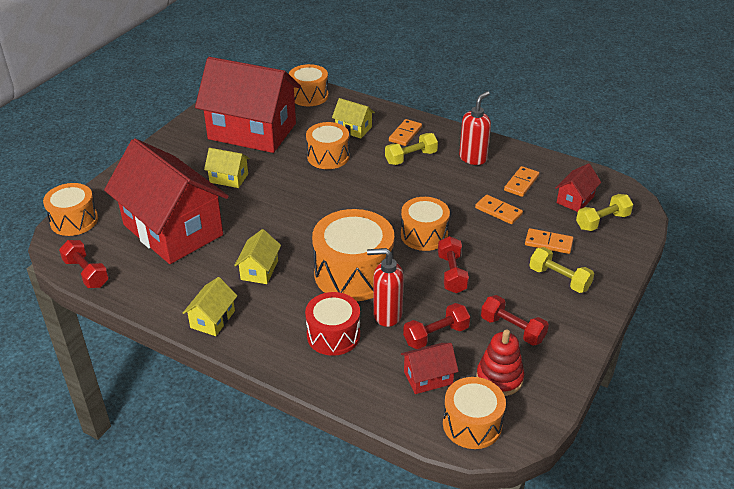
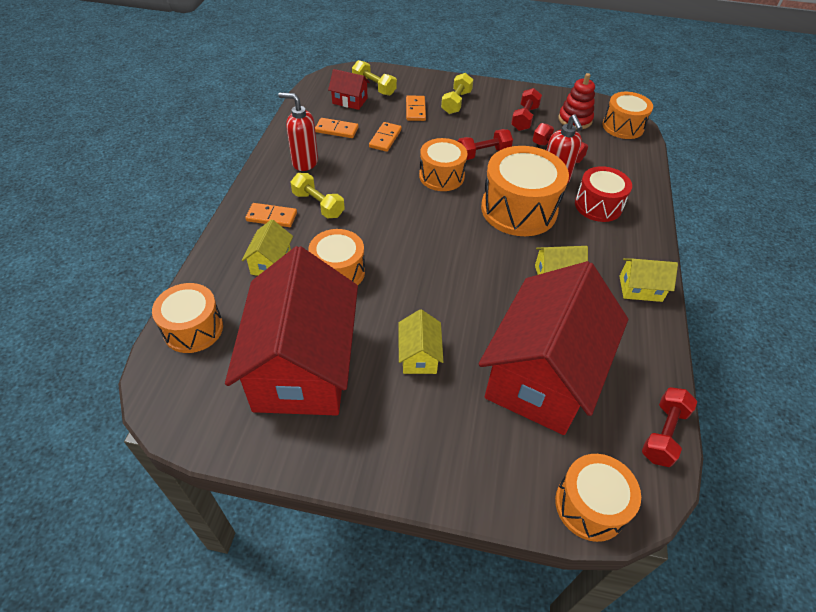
camera: 110 degrees left, 10 degrees up
(428, 377) = (600, 150): red house -> none

